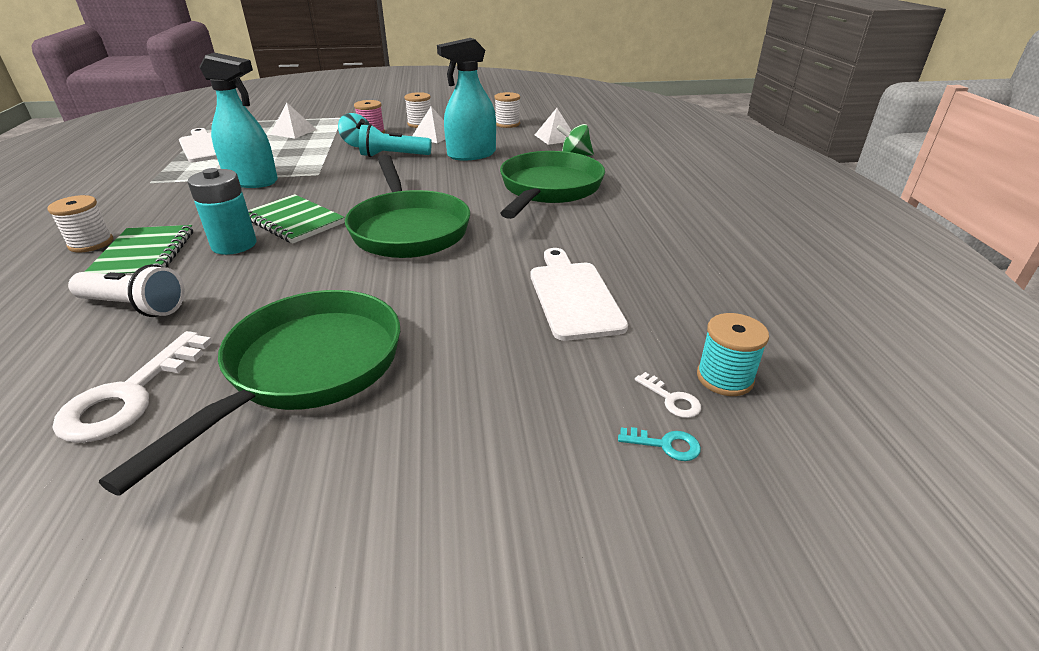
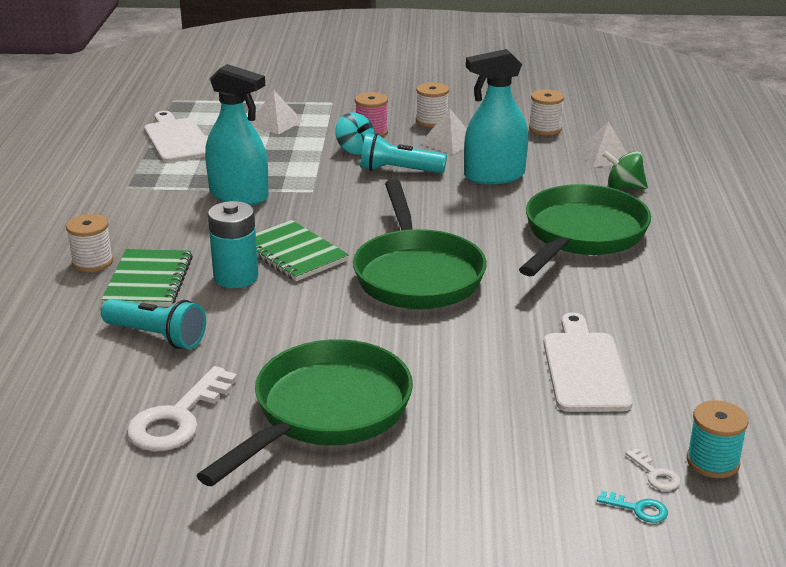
camera: 10 degrees right, 5 degrees down
(135, 306) = (157, 336): white flashlight -> turquoise flashlight

